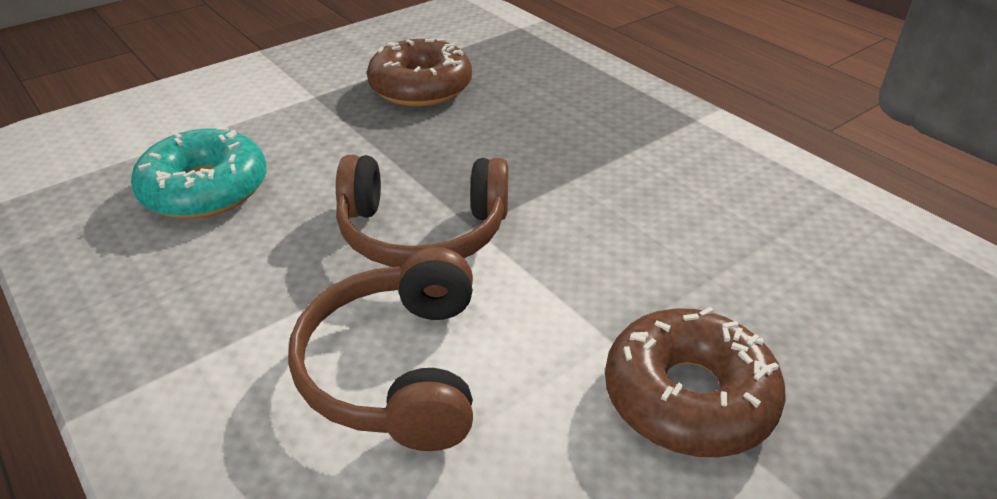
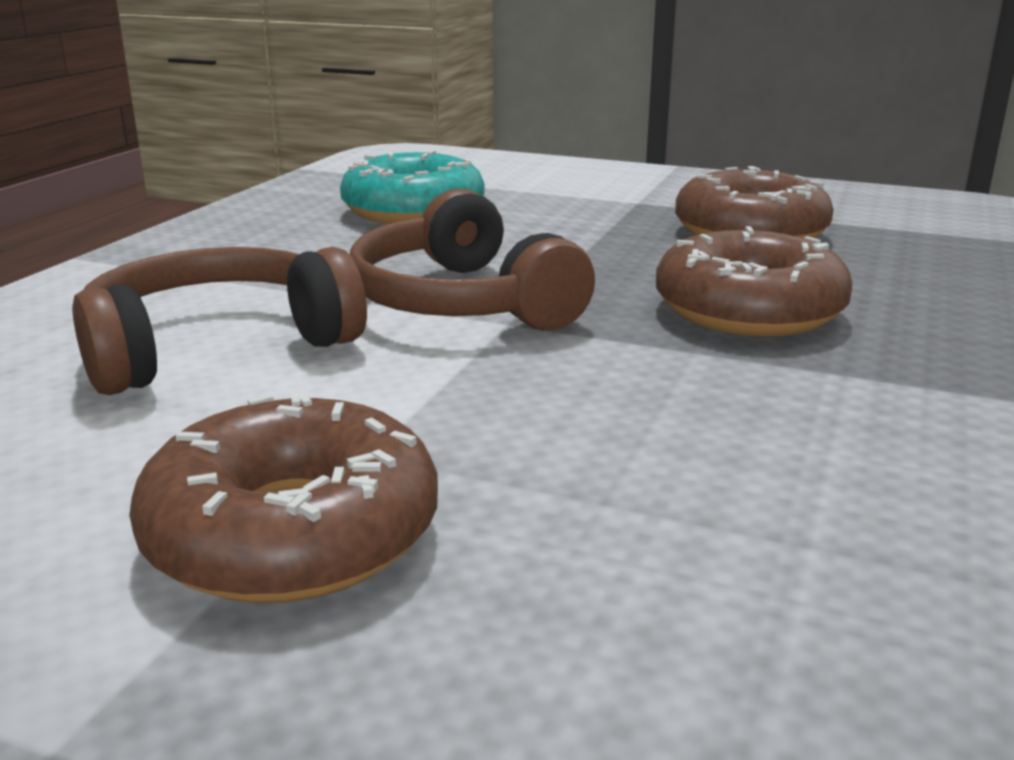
camera: 60 degrees right, 15 degrees down
(533, 141) = (748, 310): none -> brown donut

